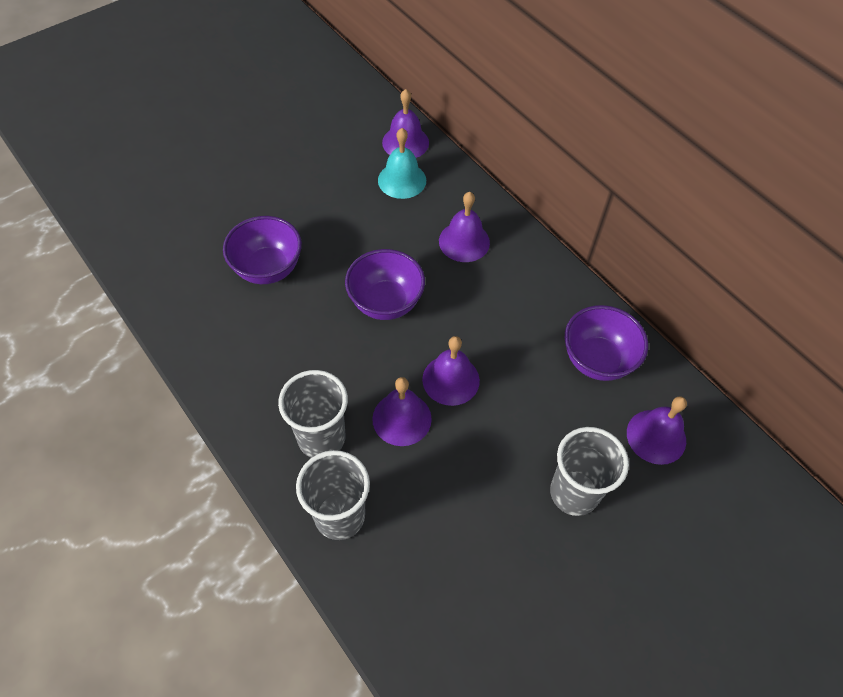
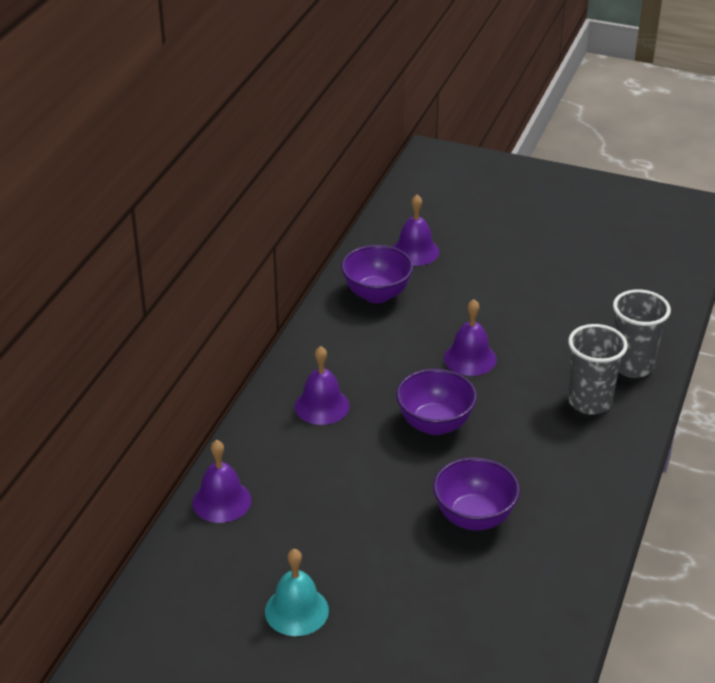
camera: 120 degrees left, 20 degrees down
(402, 180) = (279, 479): turquoise bell -> turquoise bell (296, 610)
(402, 418) = (529, 369): purple bell -> none
(574, 493) = (496, 272): grey cup -> none

